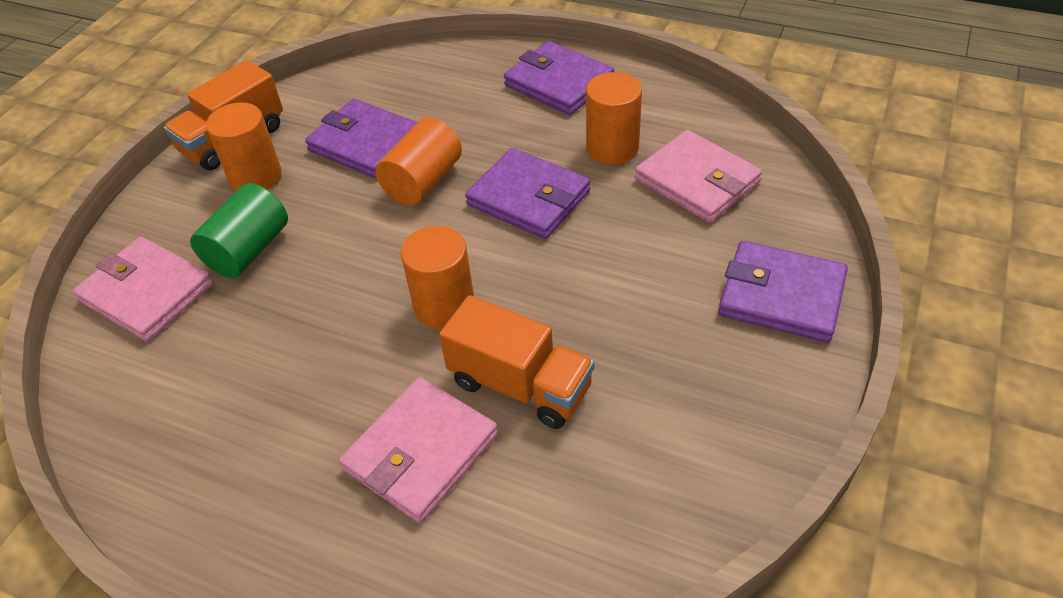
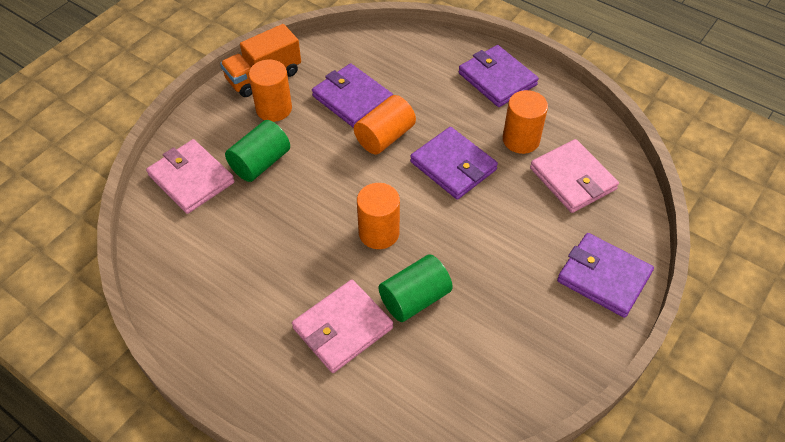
camera: 10 degrees right, 5 degrees up
(520, 385) = (415, 299): orange truck -> green cylinder

